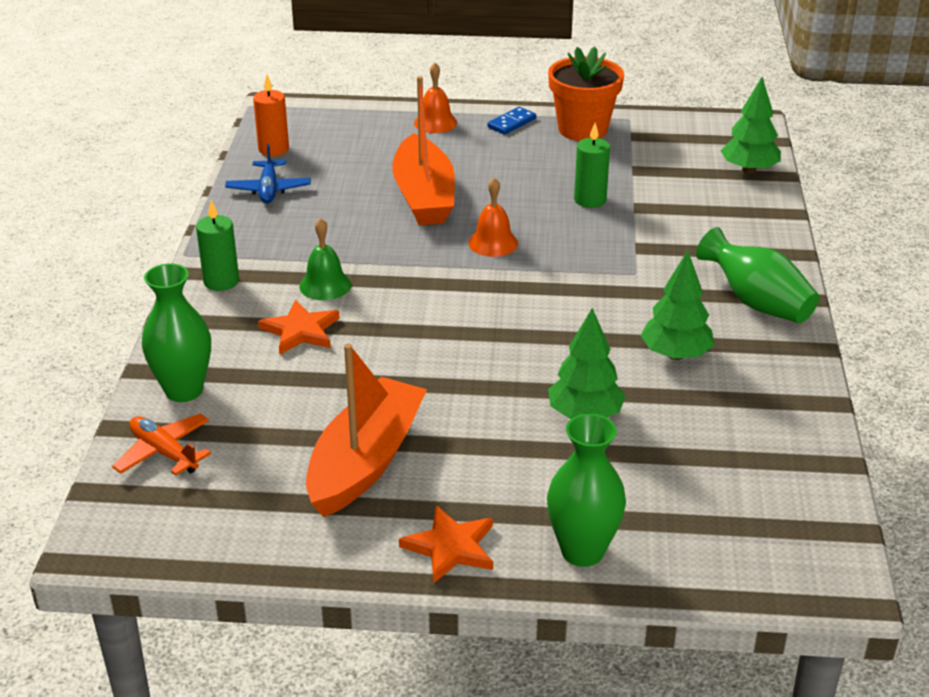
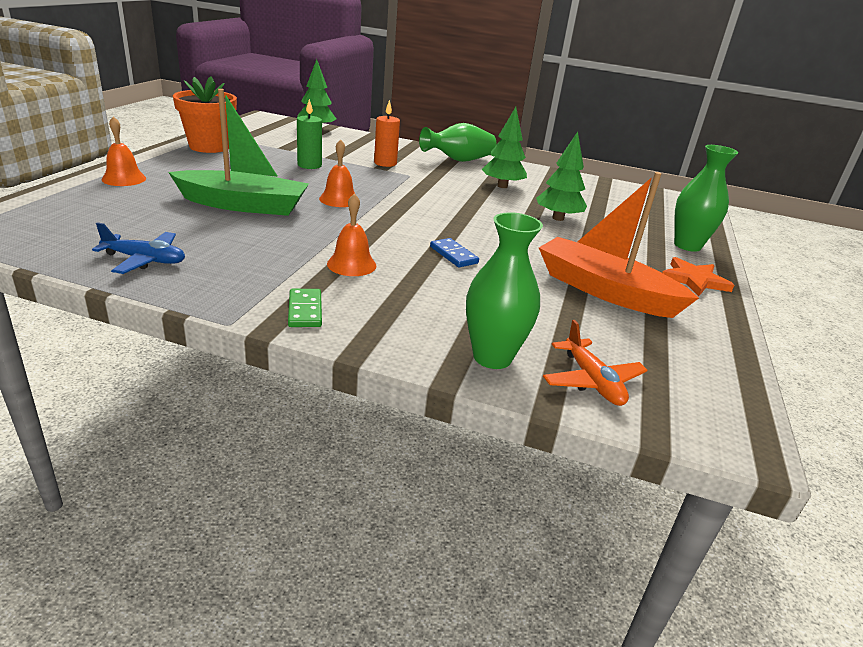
camera: 80 degrees left, 5 degrees down
(164, 452) = (592, 381): orange plane -> orange plane turned 75 degrees counterclockwise
(221, 281) = (305, 310): green candle -> green domino
(273, 149) = (60, 244): orange candle -> orange candle (385, 163)
(300, 331) = (418, 286): orange star -> none
(325, 285) = (351, 264): green bell -> orange bell
(424, 196) = (244, 205): orange boat -> green boat
(511, 123) = (167, 160): blue domino -> blue domino (453, 255)

